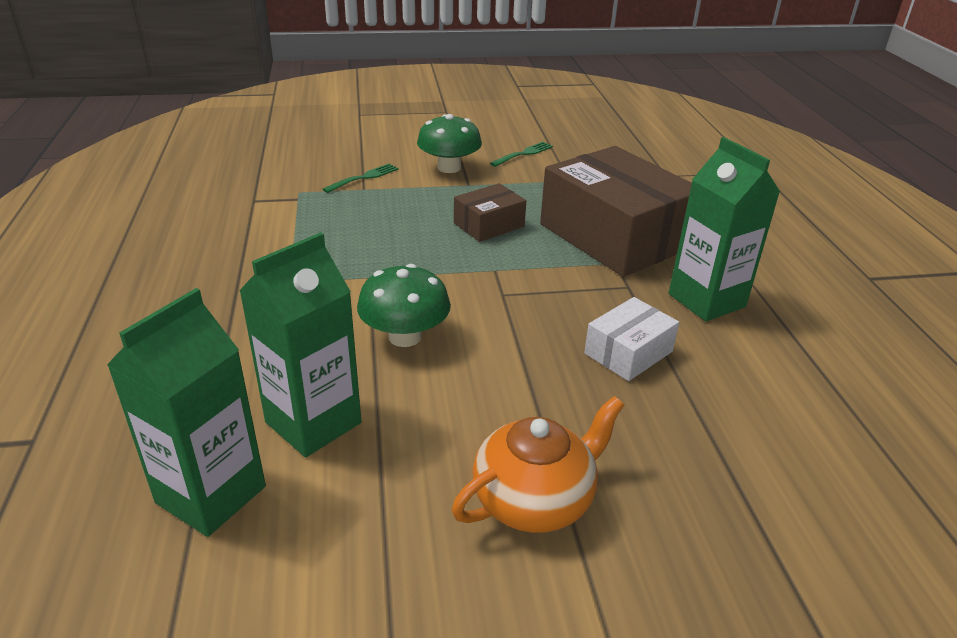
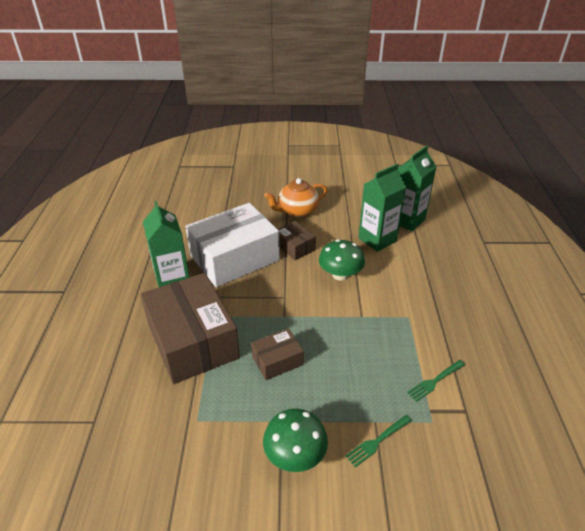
camera: 170 degrees left, 5 degrees up
(510, 387) = (295, 247): none -> brown box
(523, 154) = (212, 479): green fork -> green fork (435, 381)
(628, 352) = (234, 258): white box -> white box, size x2.11

